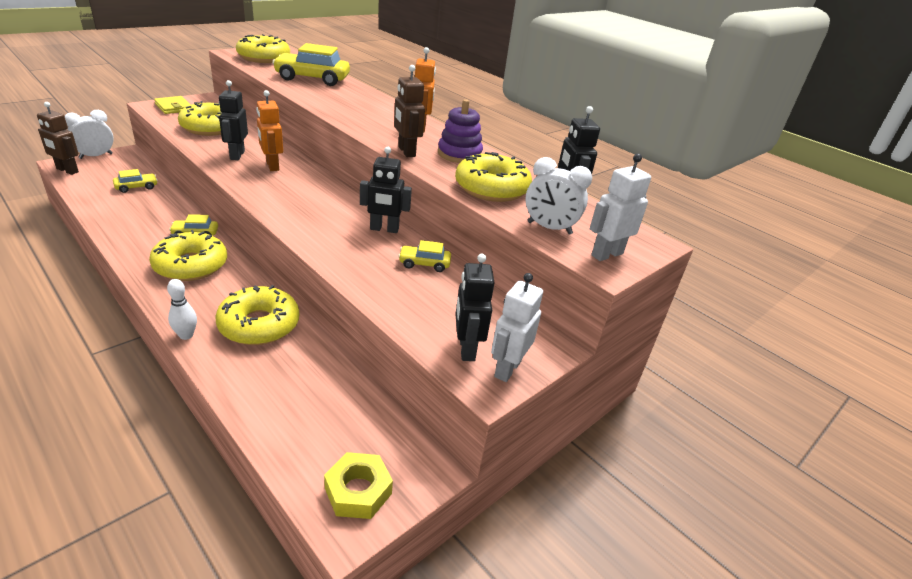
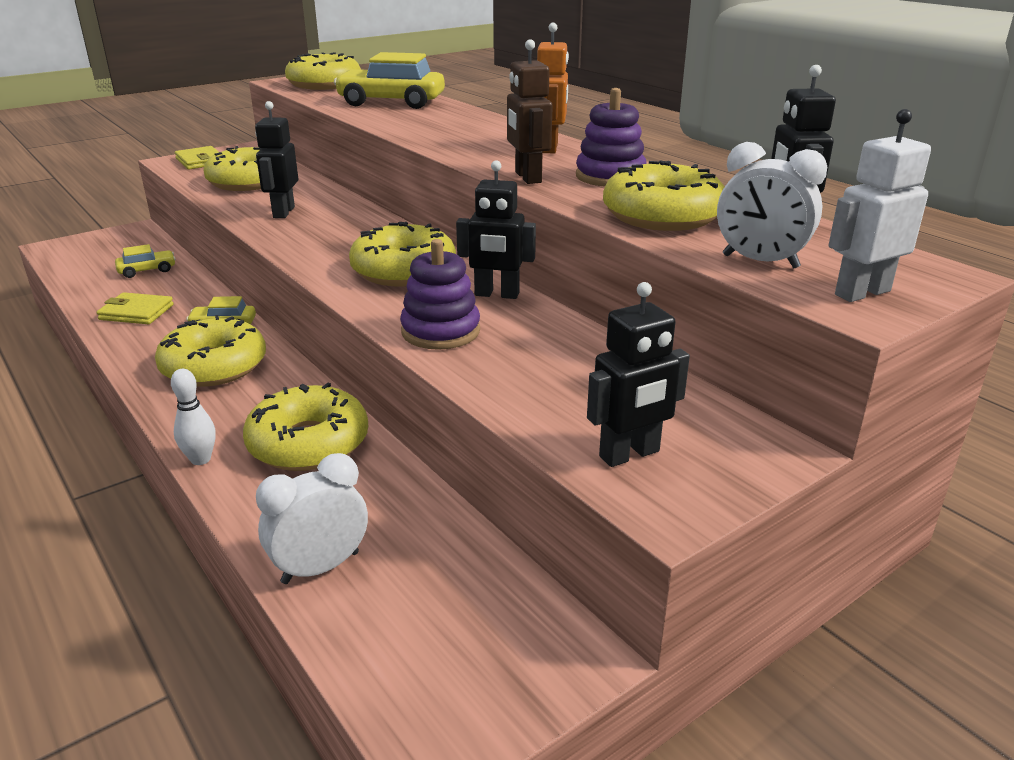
camera: 10 degrees right, 5 degrees down
(67, 170) = (57, 255): brown robot -> none
(96, 156) = (96, 235): white clock -> white clock (320, 567)
(131, 221) = (136, 312): none -> yellow wallet
(272, 166) = (332, 223): orange robot -> none
(322, 207) = (403, 270): none -> yellow donut
(348, 256) = (440, 331): none -> purple stacking toy
(358, 491) = (455, 686): yellow nut -> none
(424, 264) = (559, 338): yellow car -> none
(466, 349) = (629, 454): black robot -> black robot turned 120 degrees counterclockwise
(507, 369) = (700, 482): white robot -> none

